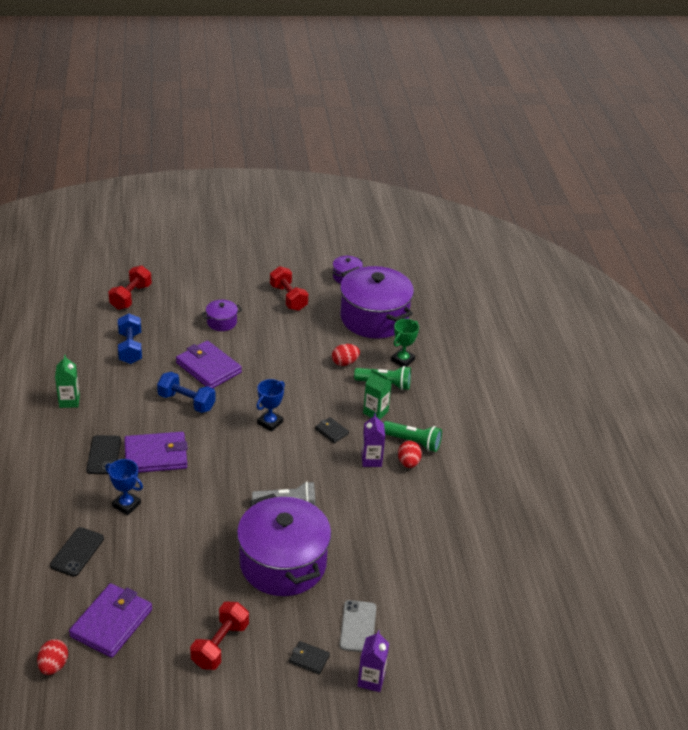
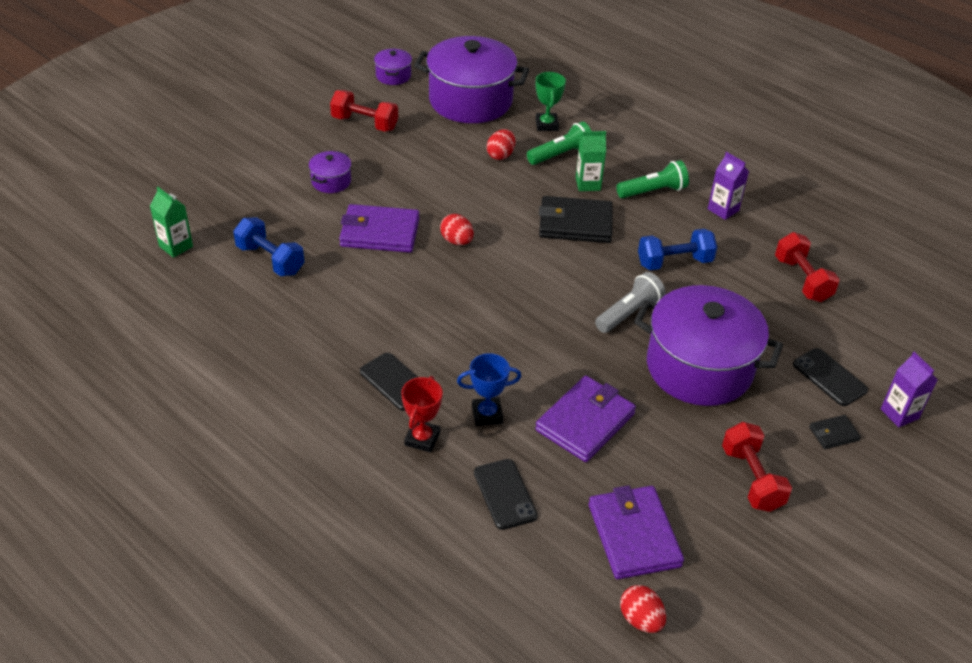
camera: 40 degrees left, 5 degrees up
(69, 401) = (280, 352): green carton -> green carton (176, 246)
(76, 494) = (422, 439): none -> red trophy
(131, 297) = (196, 208): red dumbbell -> red dumbbell (802, 280)
(156, 455) = (448, 348): purple wallet -> purple wallet (585, 422)
(186, 402) = (404, 278): blue dumbbell -> blue dumbbell (674, 262)
(270, 422) = (510, 249): blue trophy -> none
(331, 431) = (575, 223): black wallet -> black wallet, size x2.08
(358, 626) = (829, 377): grey phone -> black phone
(371, 460) = (642, 228): purple carton -> purple carton (723, 210)
(408, 463) = (674, 211): red egg -> red egg (457, 241)

